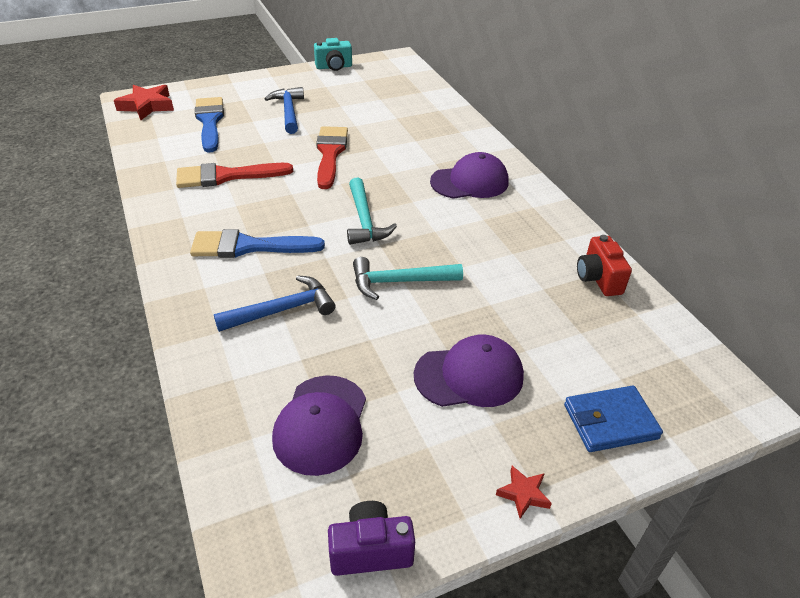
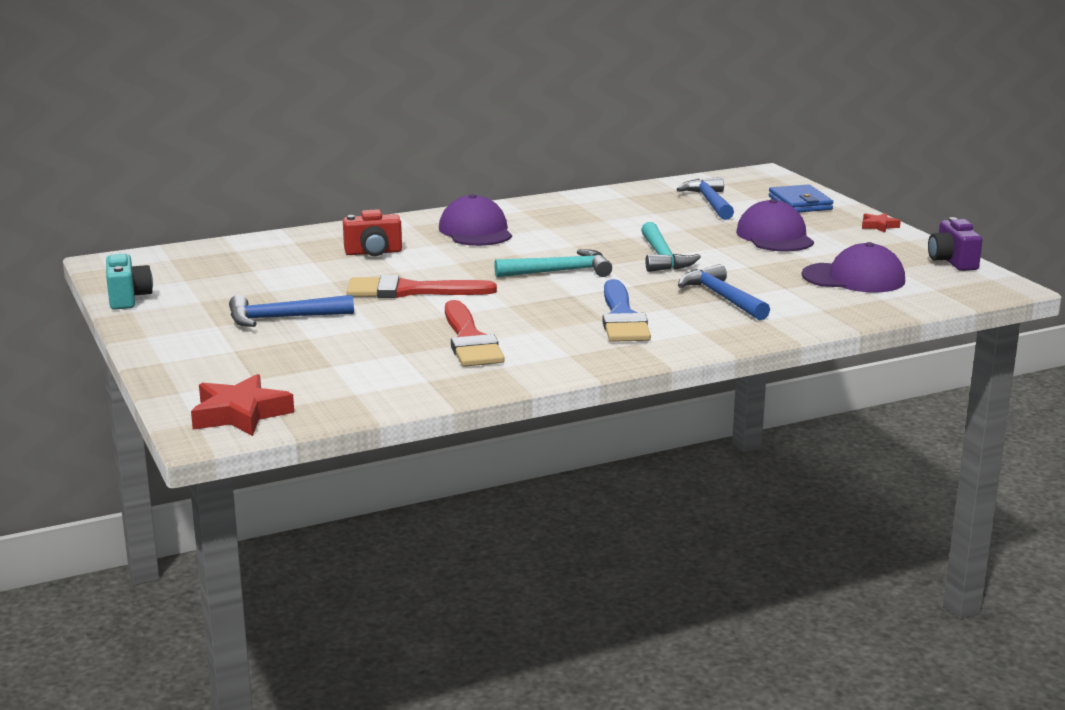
camera: 90 degrees left, 20 degrees down
(210, 122) = (307, 364): blue brush -> none
(591, 336) = (710, 202): none -> blue hammer
(598, 279) = (634, 196): red camera -> red camera (373, 252)

